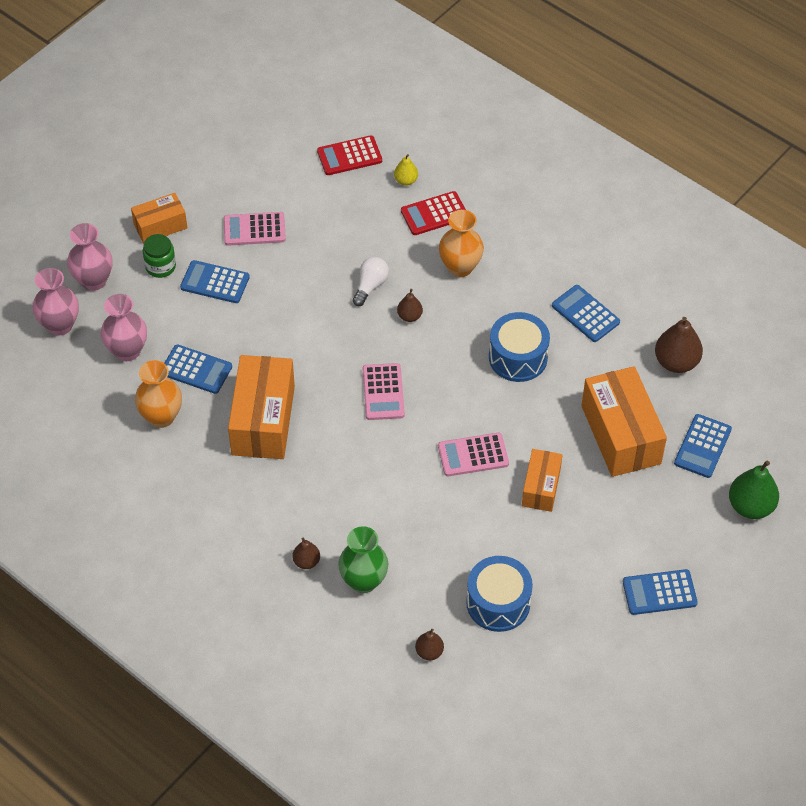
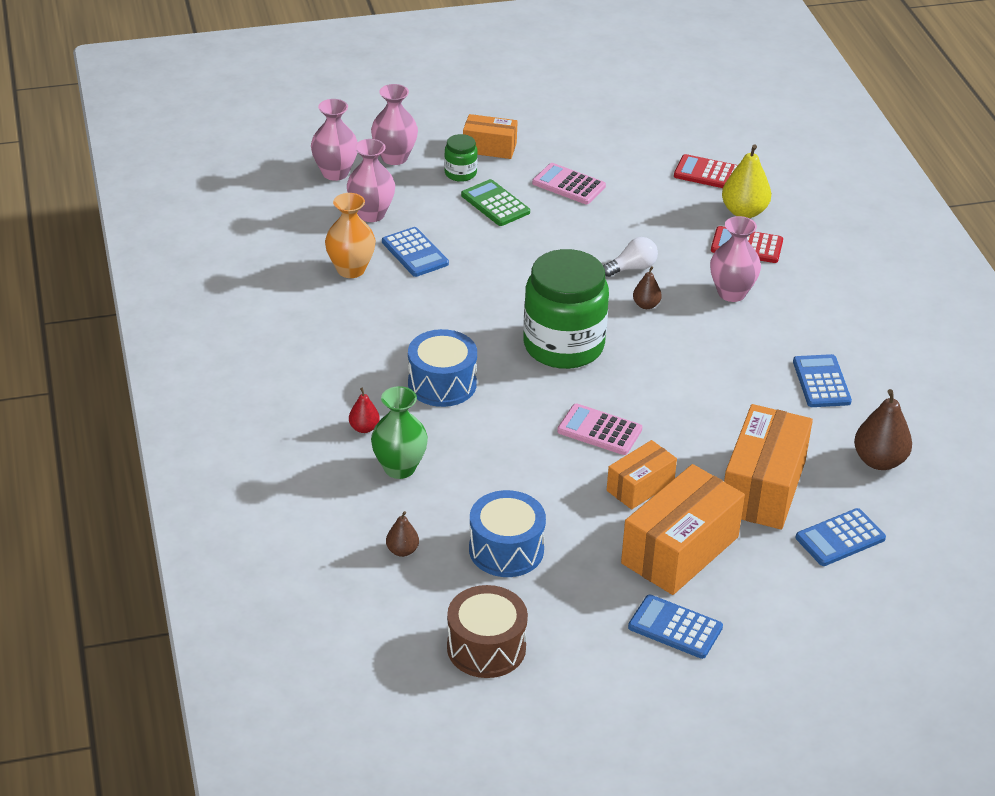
camera: 35 degrees right, 15 degrees down
(215, 282) = (495, 204): blue calculator -> green calculator
(263, 420) = (434, 313): orange box -> orange box (680, 550)
(306, 561) = (364, 428): brown pear -> red pear
(383, 392) = (563, 345): pink calculator -> green jar
(406, 180) = (744, 212): yellow pear -> yellow pear, size x1.82
(460, 267) = (731, 293): orange vase -> pink vase
(518, 357) = (719, 382): blue drum -> blue drum (442, 384)
(554, 694) = (486, 647): none -> brown drum
(750, 506) = (843, 611): green pear -> none

